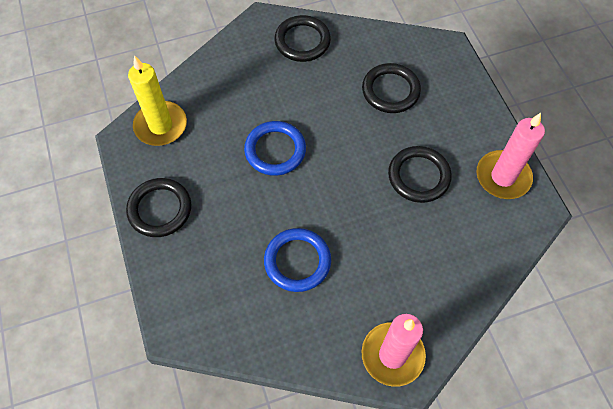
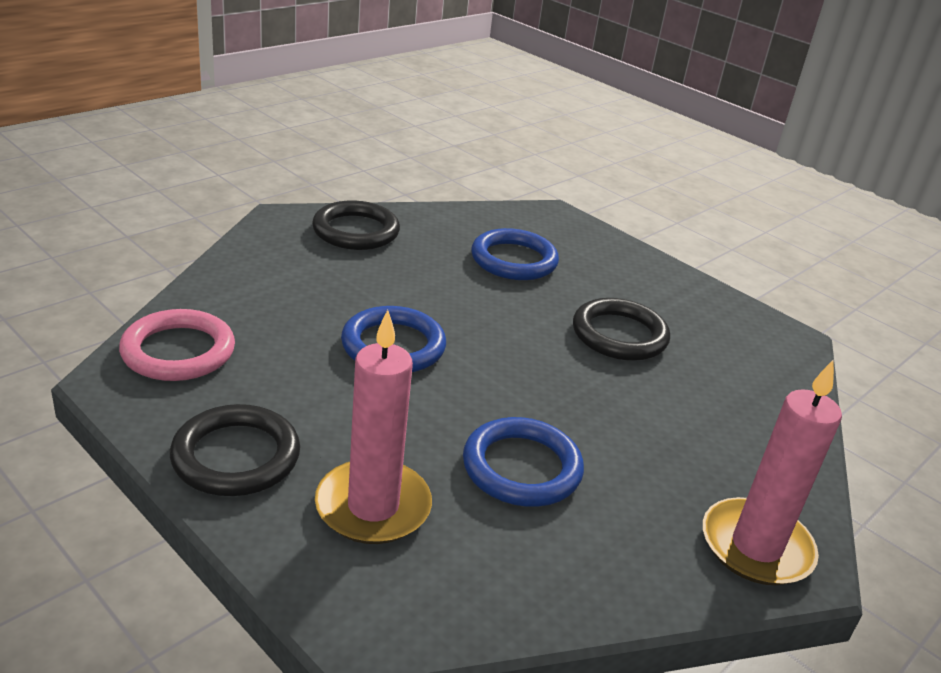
camera: 30 degrees left, 30 degrees down
(161, 125) = (178, 351): yellow candle -> pink ring
(390, 90) = (514, 260): black ring -> blue ring
(503, 177) = (722, 316): pink candle -> pink candle (373, 506)

